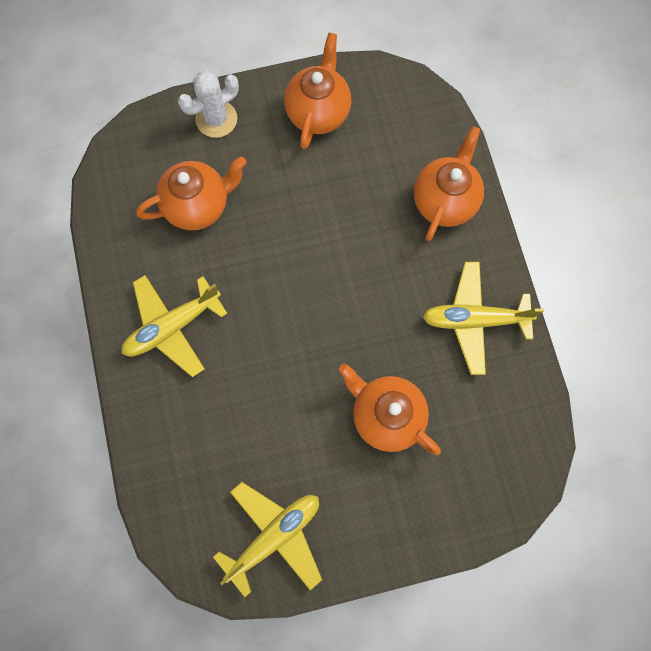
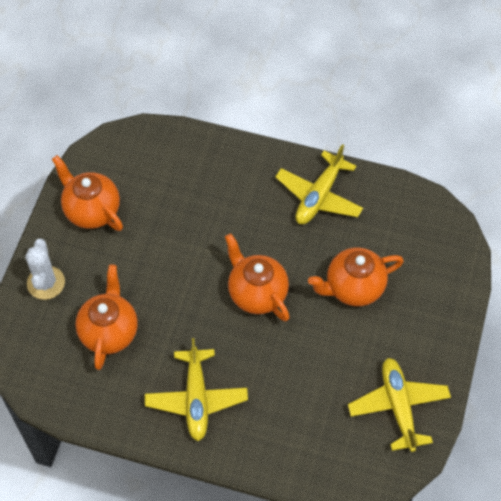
camera: 60 degrees left, 15 degrees down
(444, 201) = (219, 167): orange teapot -> orange teapot (257, 293)

